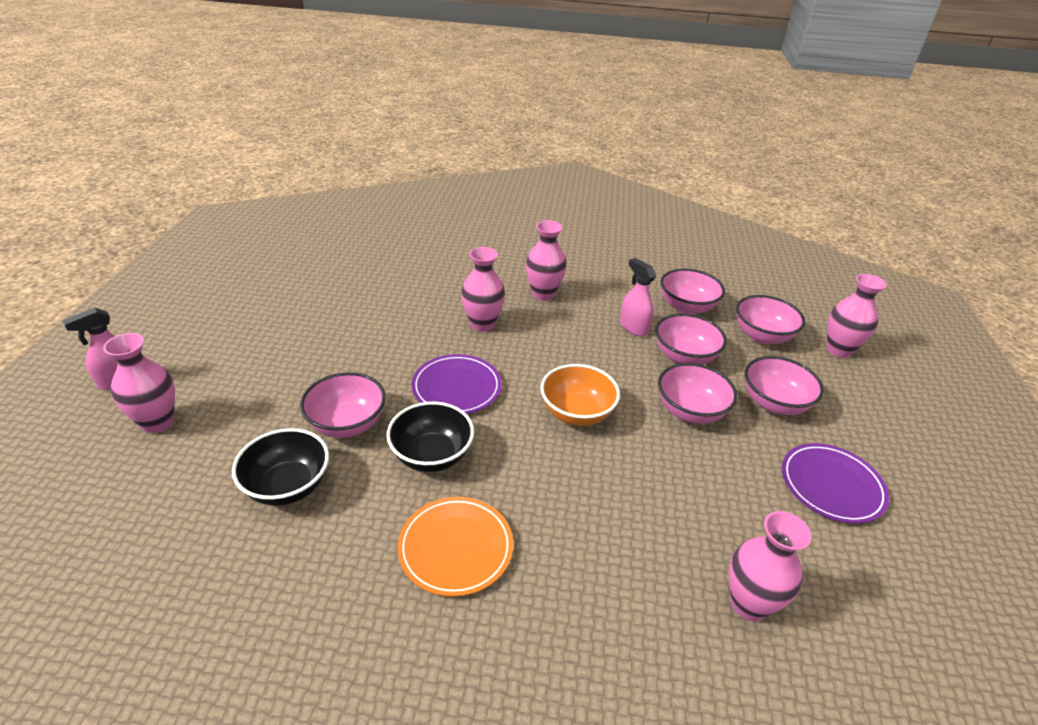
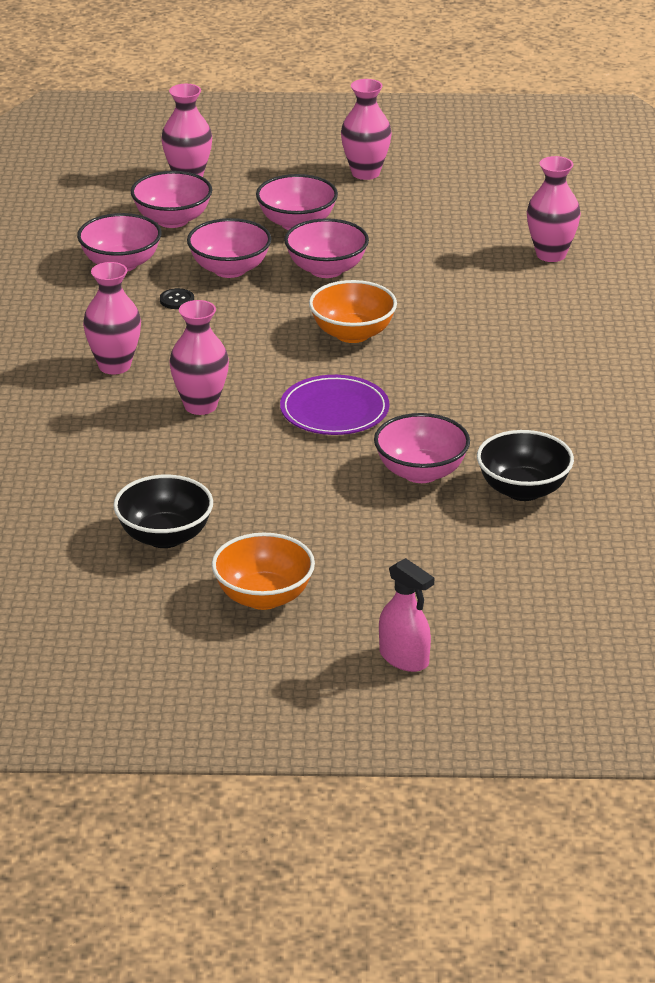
camera: 95 degrees left, 5 degrees down
(158, 422) = (466, 602): pink vase -> pink vase (365, 173)
(239, 328) = (263, 597): none -> orange bowl
(432, 456) = (448, 413): black bowl -> black bowl (165, 536)
(456, 548) = (555, 386): orange plate -> none
(633, 327) = (177, 300): pink spray bottle -> black button
(831, 485) = (406, 207): purple plate -> none

